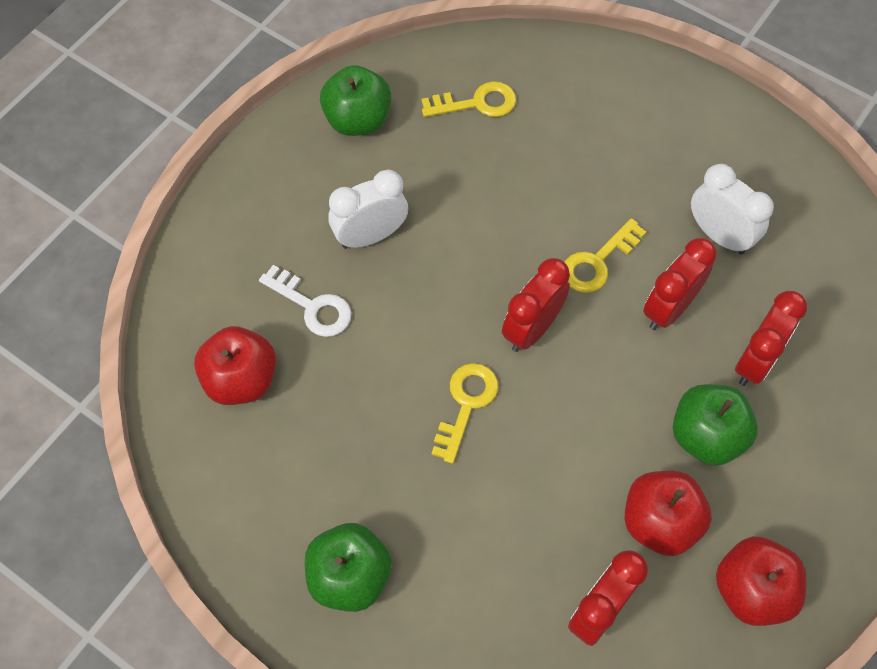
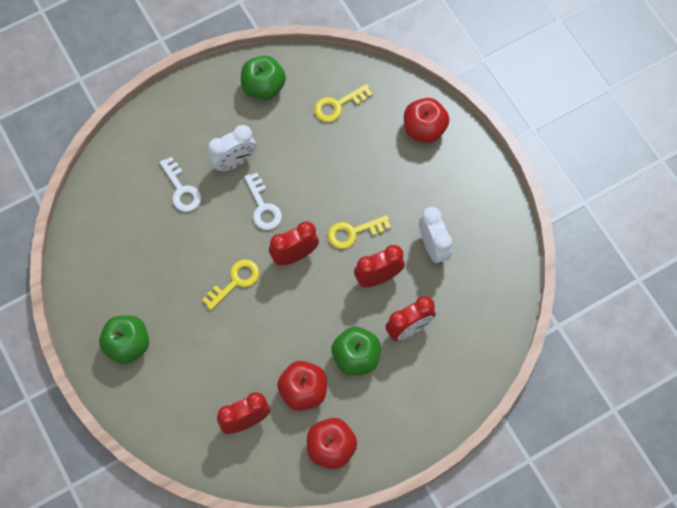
camera: 25 degrees right, 5 degrees up
(241, 380) = (123, 215): red apple -> red apple (424, 129)
(370, 236) = (234, 162): white clock -> white clock turned 150 degrees clockwise
(447, 280) = (263, 207): none -> white key
(476, 103) = (338, 105): yellow key -> yellow key turned 135 degrees clockwise

